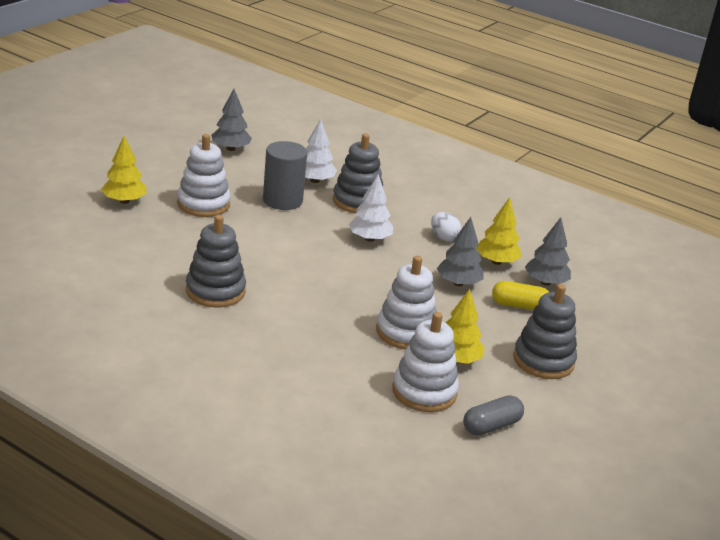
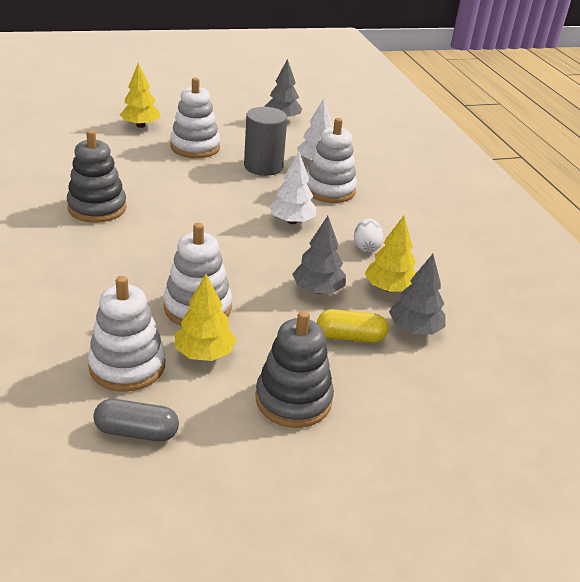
camera: 40 degrees right, 5 degrees up
(357, 201) = (329, 190): grey stacking toy -> white stacking toy
(519, 305) = (350, 337): yellow capsule -> yellow capsule turned 45 degrees counterclockwise

